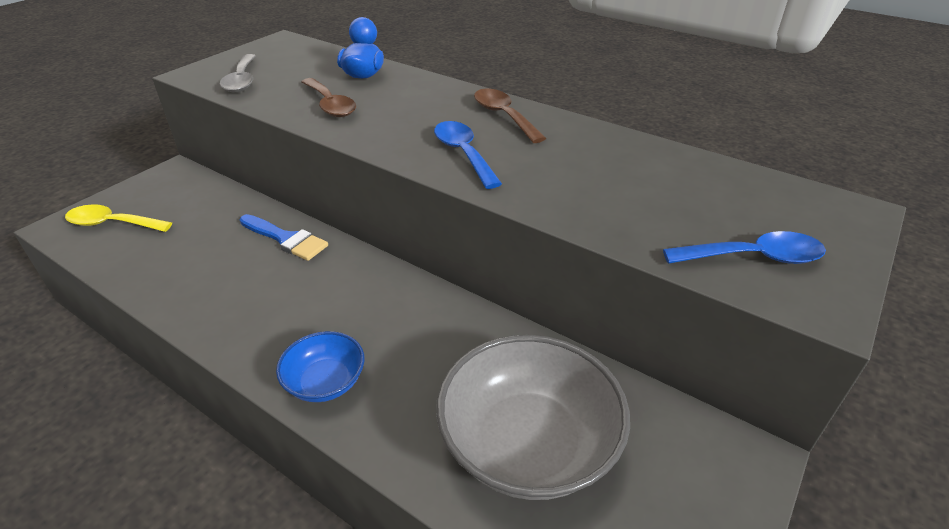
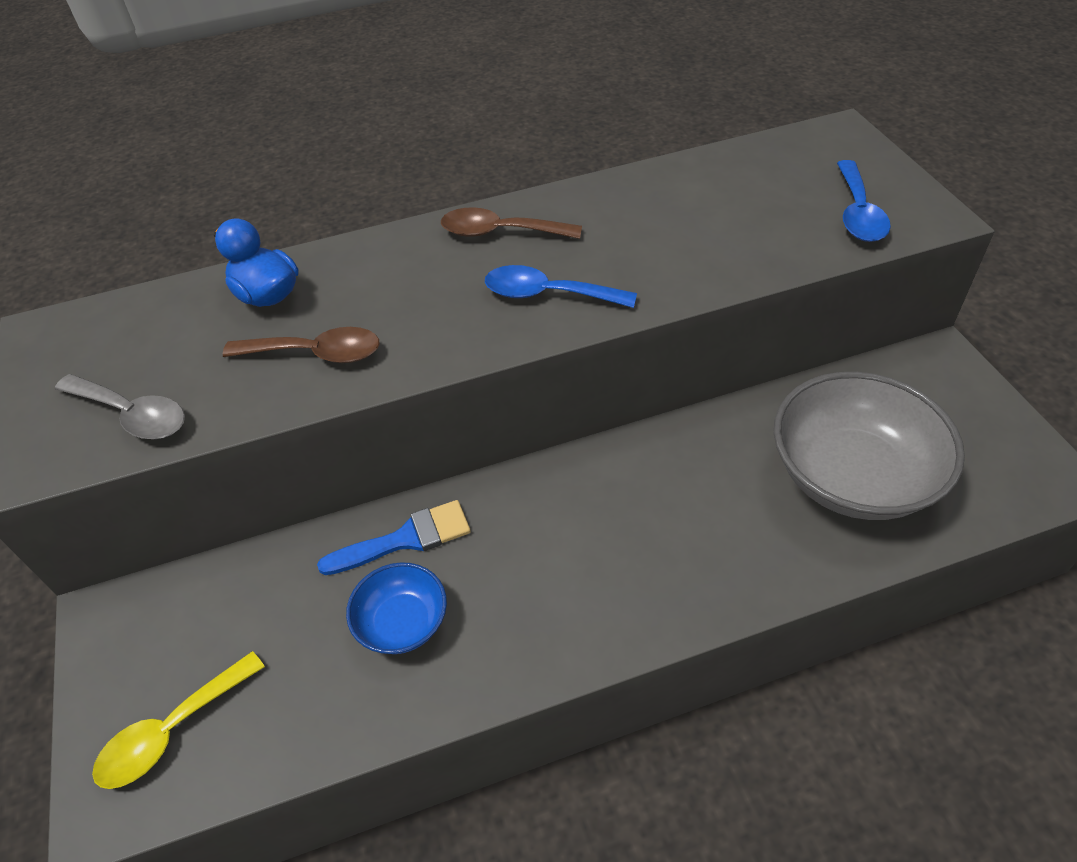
camera: 50 degrees left, 10 degrees up
(325, 382) = (680, 591): blue bowl -> blue bowl (402, 622)
(753, 257) = (858, 213): blue spoon -> blue spoon turned 150 degrees clockwise

